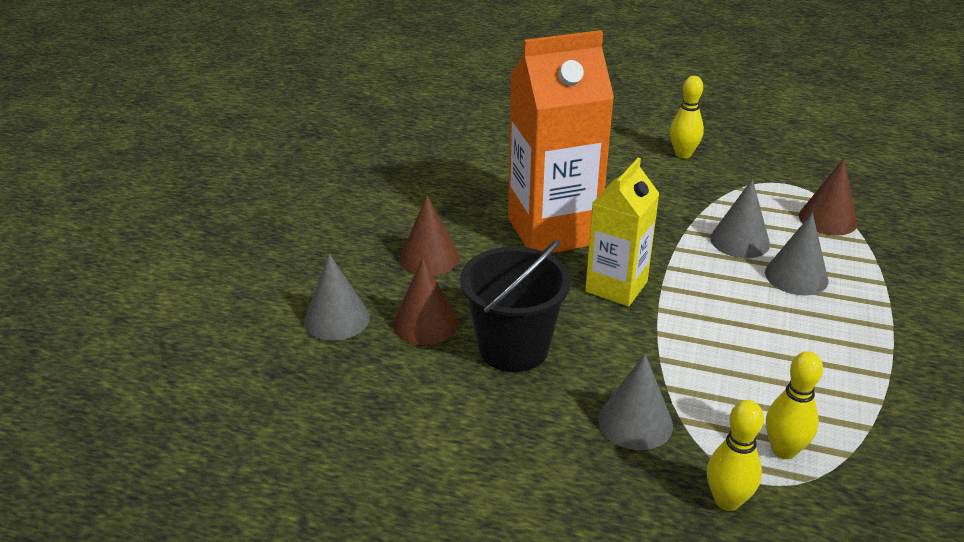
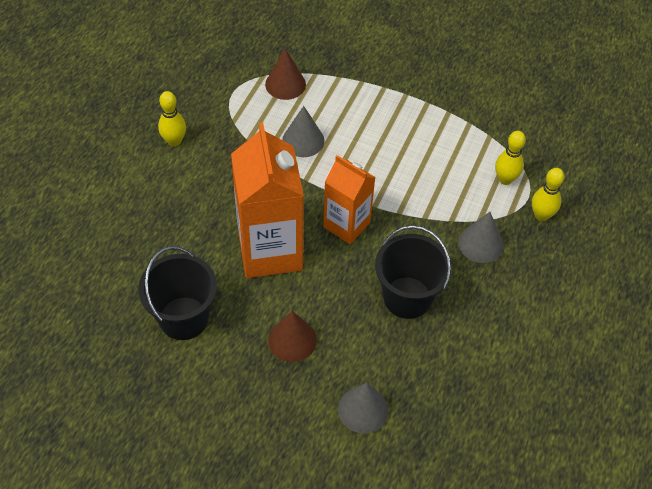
camera: 85 degrees left, 20 degrees up
(425, 323) = (374, 349): brown cone -> none
(446, 185) = (183, 318): none -> black bucket
(616, 287) = (346, 225): yellow carton -> orange carton
(796, 276) = (349, 123): grey cone -> none

